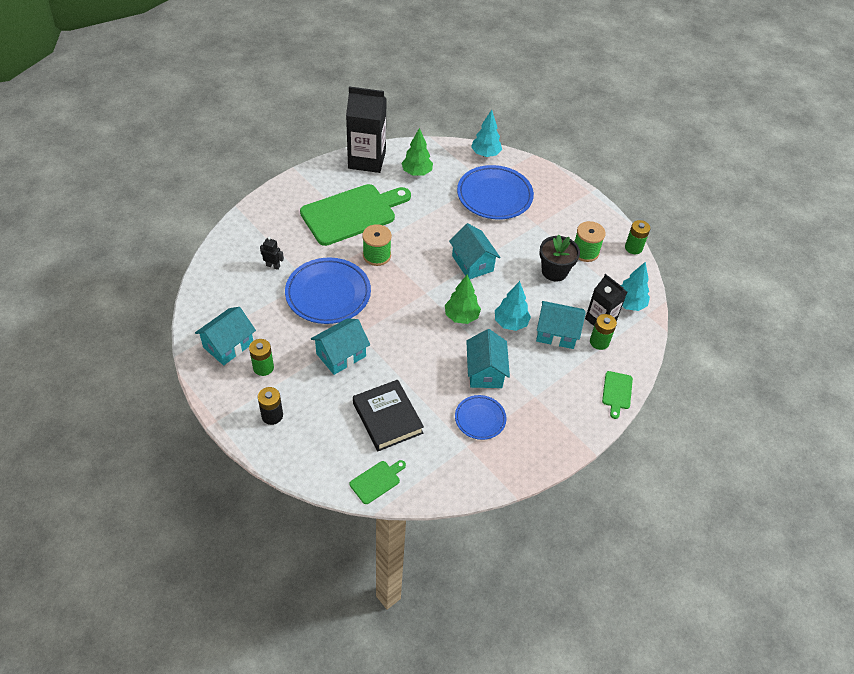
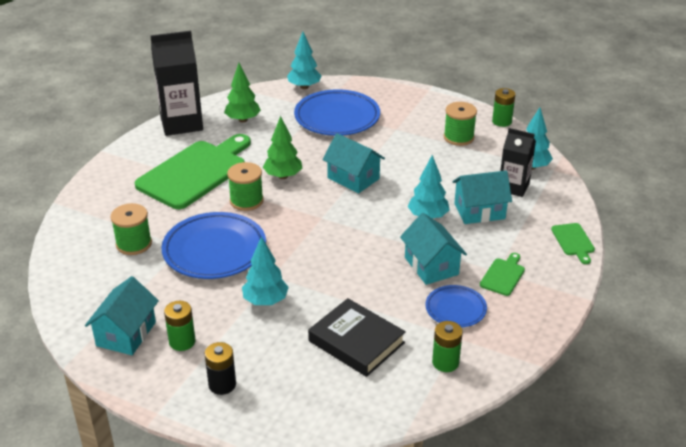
camera: 20 degrees left, 15 degrees down
(273, 266) = (134, 244): black robot -> green spool
(341, 355) = (265, 301): turquoise house -> turquoise tree
(377, 481) = (384, 405): green cutting board -> green cutting board (503, 275)
(461, 316) = (373, 226): green tree -> green tree (283, 176)
(554, 271) = (440, 161): black flower pot -> none
(599, 342) = (525, 205): green battery -> green battery (445, 362)

